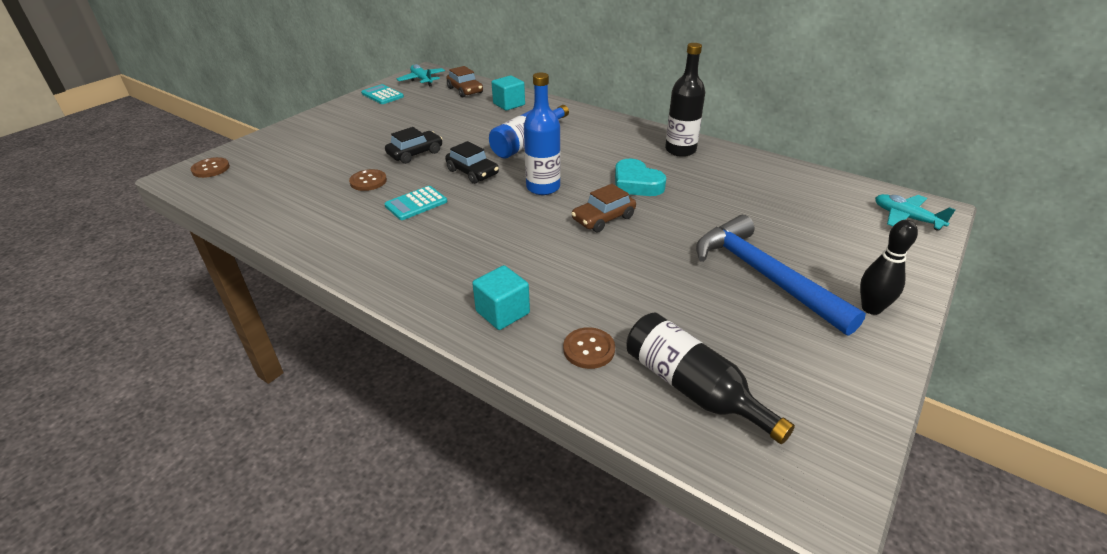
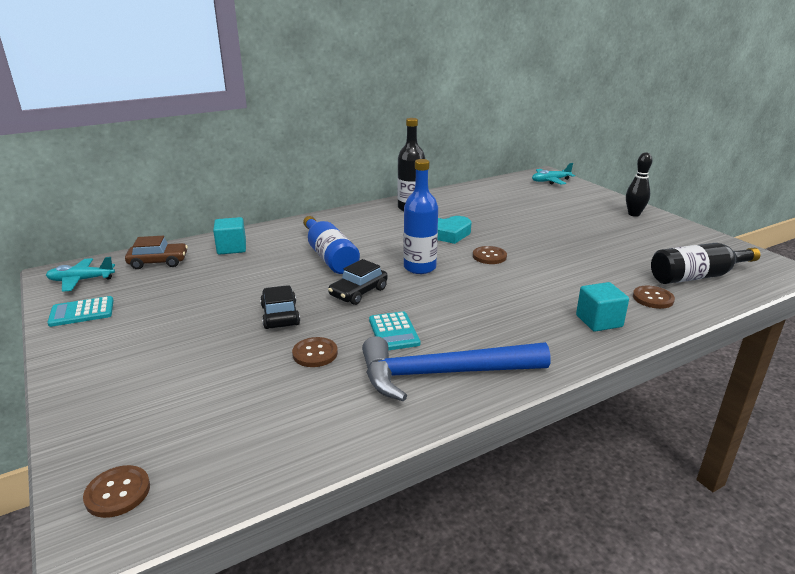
camera: 65 degrees left, 10 degrees down
(472, 172) = (358, 292): black car -> black car turned 150 degrees clockwise
(603, 218) = (489, 256): brown car -> brown button
(764, 276) = (591, 229): blue hammer -> blue hammer (443, 374)

